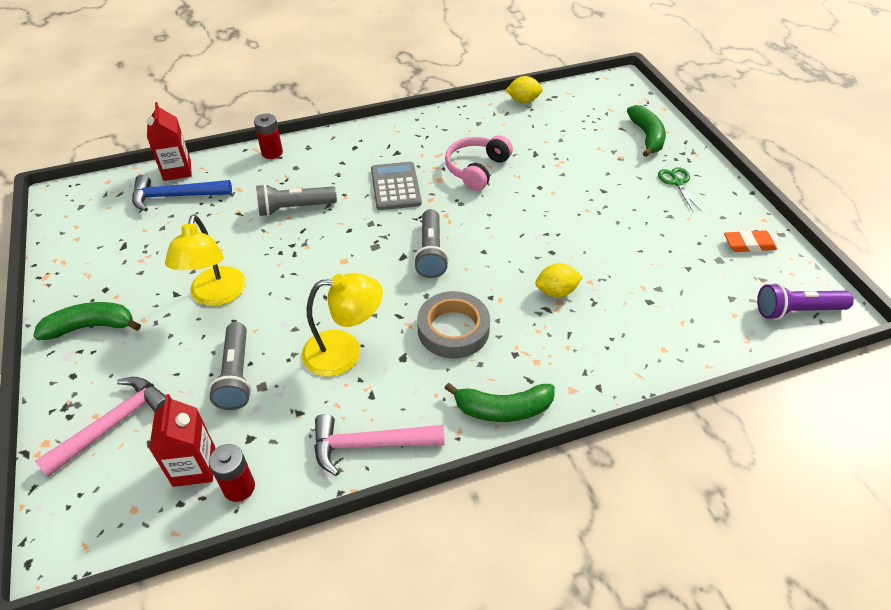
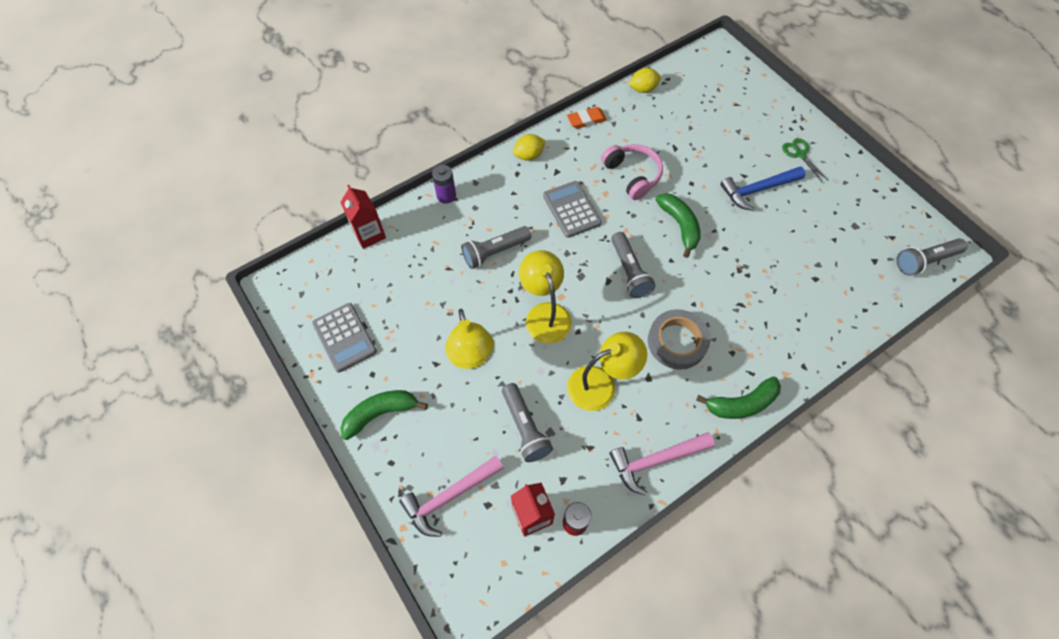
camera: 15 degrees left, 15 degrees up
(98, 251) = (344, 337): none -> grey calculator
(113, 424) = (449, 497): pink hammer -> pink hammer turned 150 degrees counterclockwise
(175, 196) = (383, 263): blue hammer -> blue hammer (757, 190)
(272, 153) = (446, 195): red battery -> purple battery
(317, 272) = (545, 314): none -> yellow lamp
(476, 169) = (632, 175): pink headphones -> pink headphones turned 135 degrees clockwise
(556, 291) = (742, 286): yellow lemon -> yellow lemon (529, 155)
(647, 136) = (760, 109): green banana -> green banana (679, 225)
(749, 244) = (873, 205): orange eraser -> orange eraser (586, 120)
(797, 311) = (925, 261): purple flashlight -> grey flashlight

